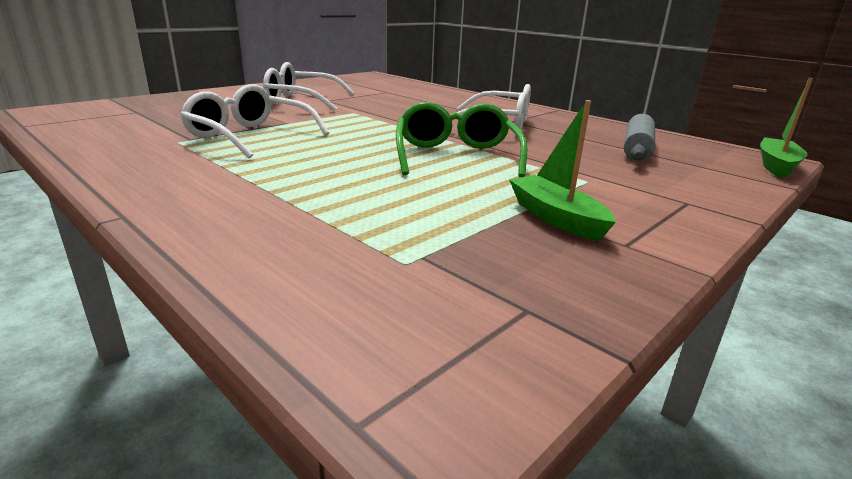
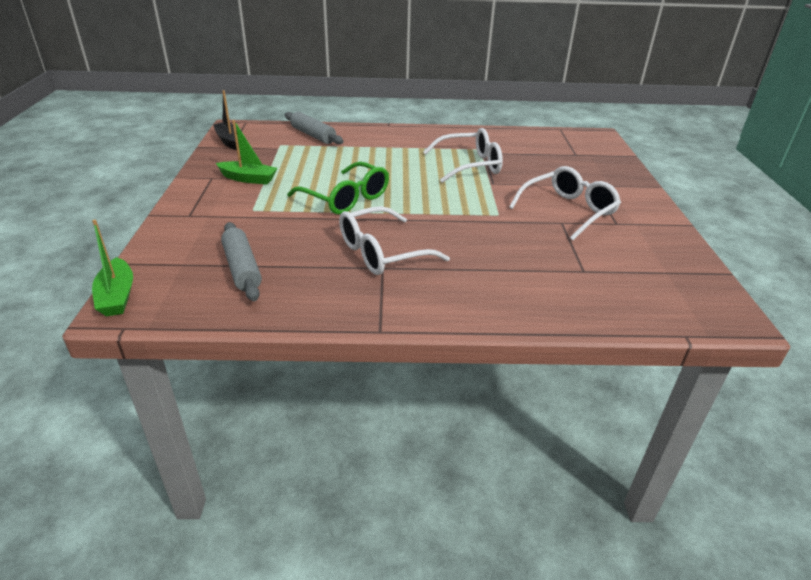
camera: 135 degrees right, 10 degrees up
(298, 256) = (313, 135): none -> grey rolling pin
(512, 333) = (230, 141): none -> black boat

